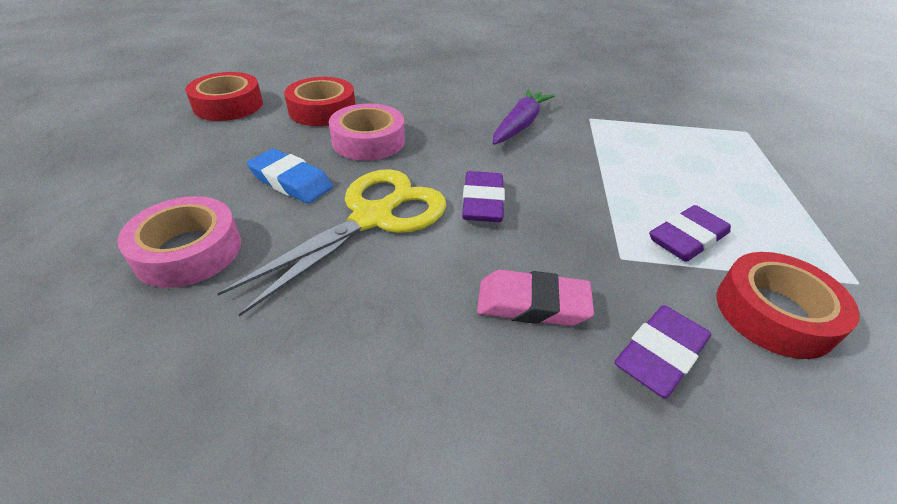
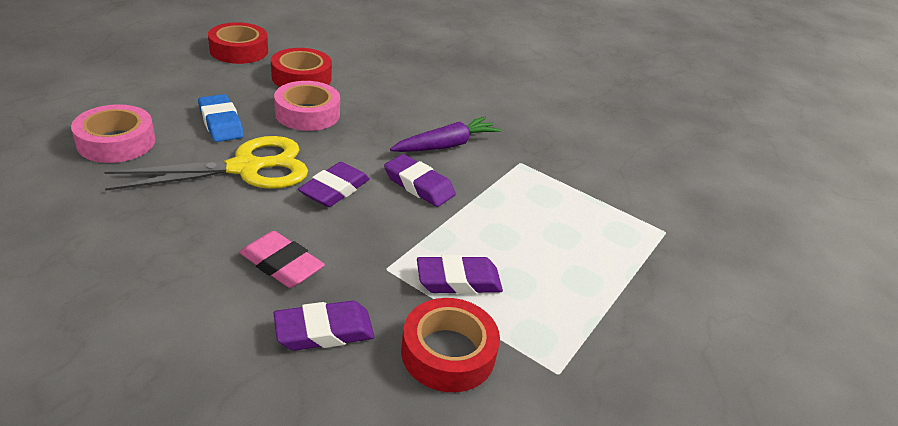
camera: 25 degrees right, 5 degrees down
(545, 168) = (419, 185): none -> purple eraser

